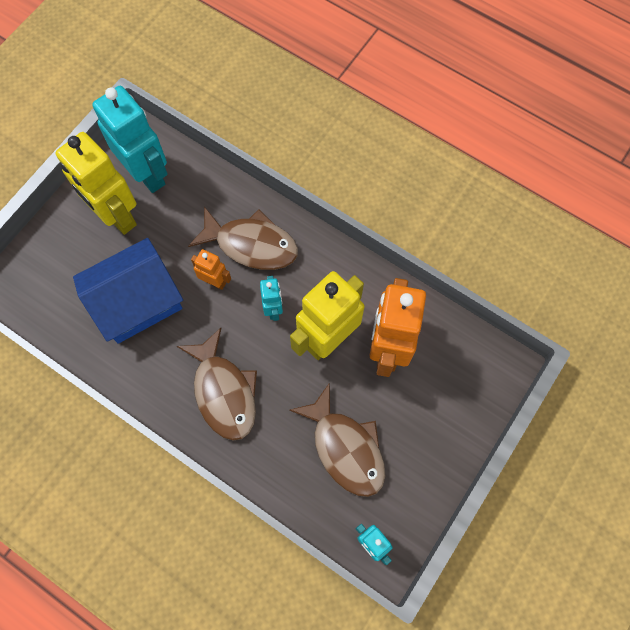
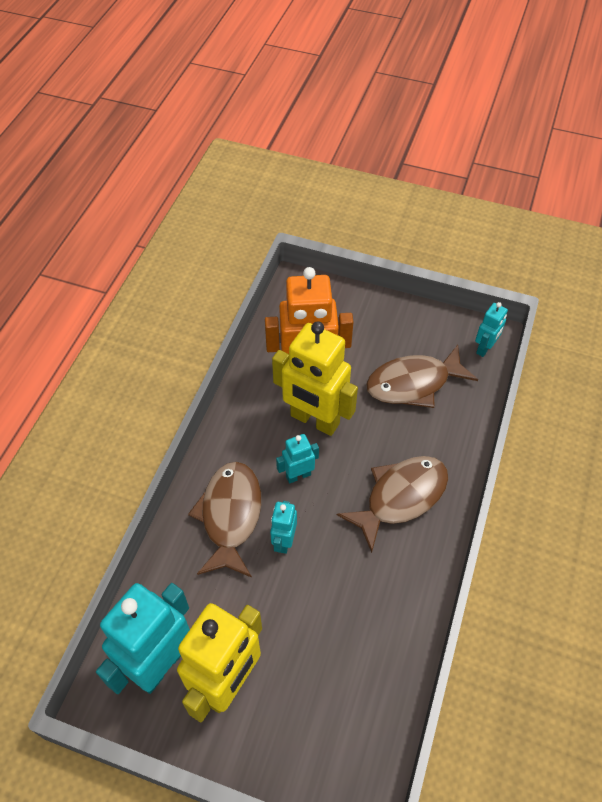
camera: 105 degrees left, 15 degrees down
(137, 301) = (331, 618): blue house -> none
(214, 281) = (284, 541): orange robot -> turquoise robot
(345, 448) = (413, 383): brown fish -> brown fish turned 150 degrees counterclockwise

